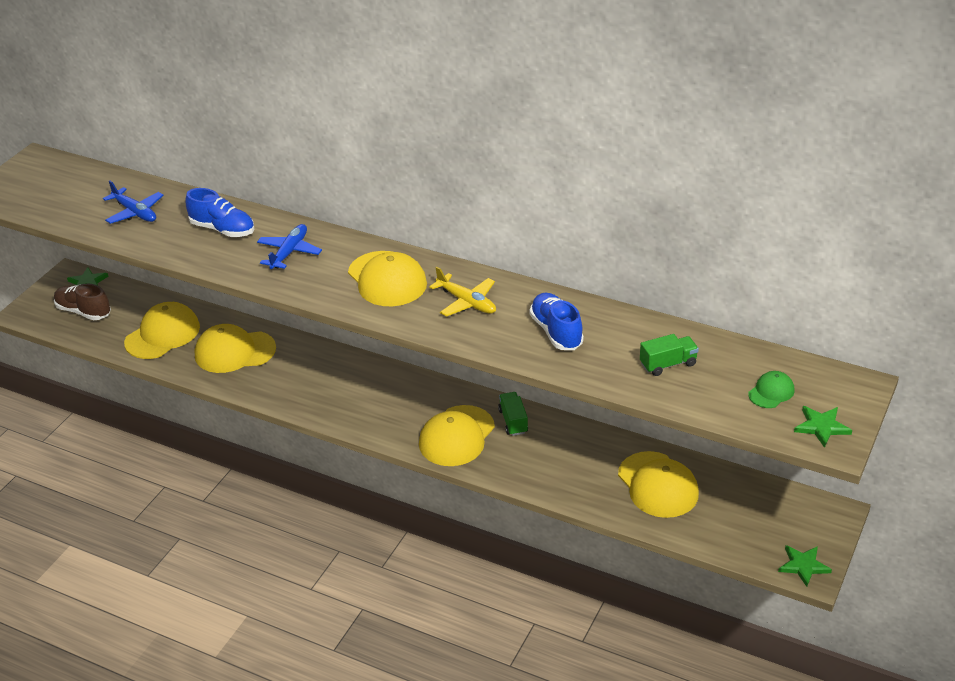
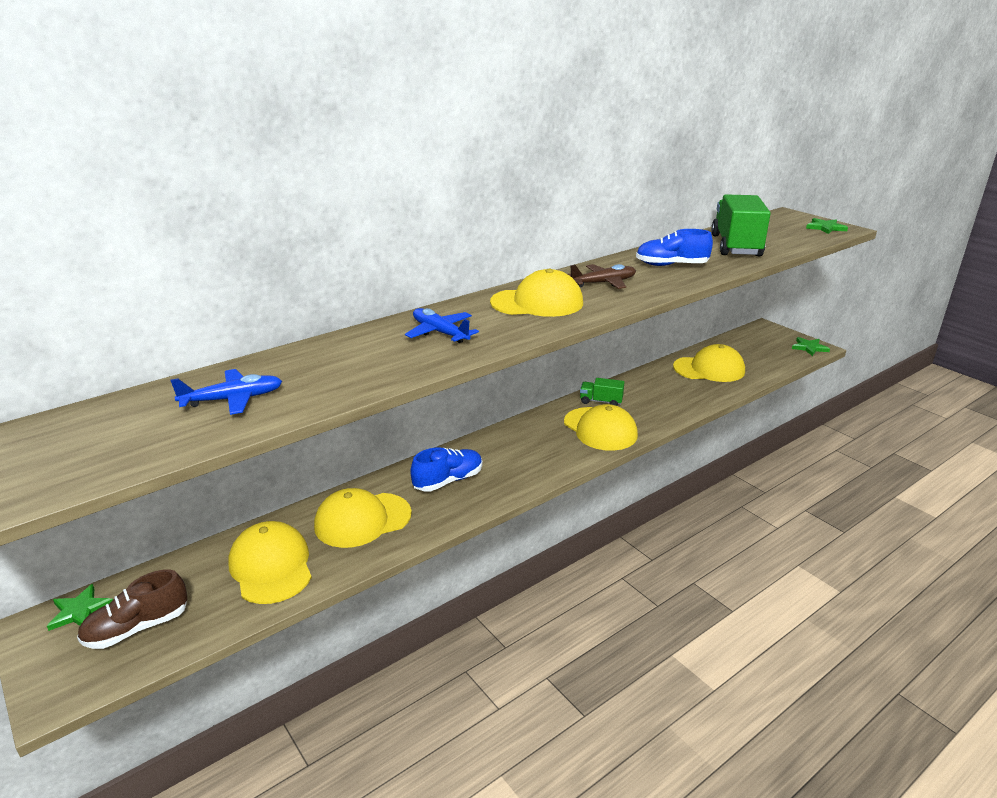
camera: 65 degrees left, 10 degrees down
(223, 229) = (350, 356): blue shoe -> blue shoe (448, 481)
(234, 352) = (362, 520): yellow cap -> yellow cap turned 45 degrees clockwise
(466, 302) = (603, 283): yellow plane -> brown plane
(668, 364) = (736, 246): green truck -> green truck, size x2.07
(771, 392) = (783, 230): green cap -> none

